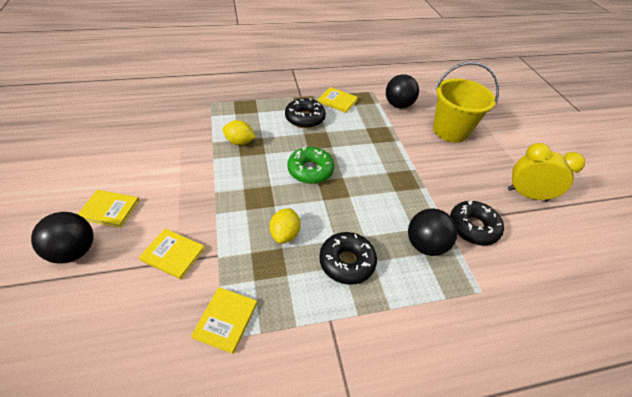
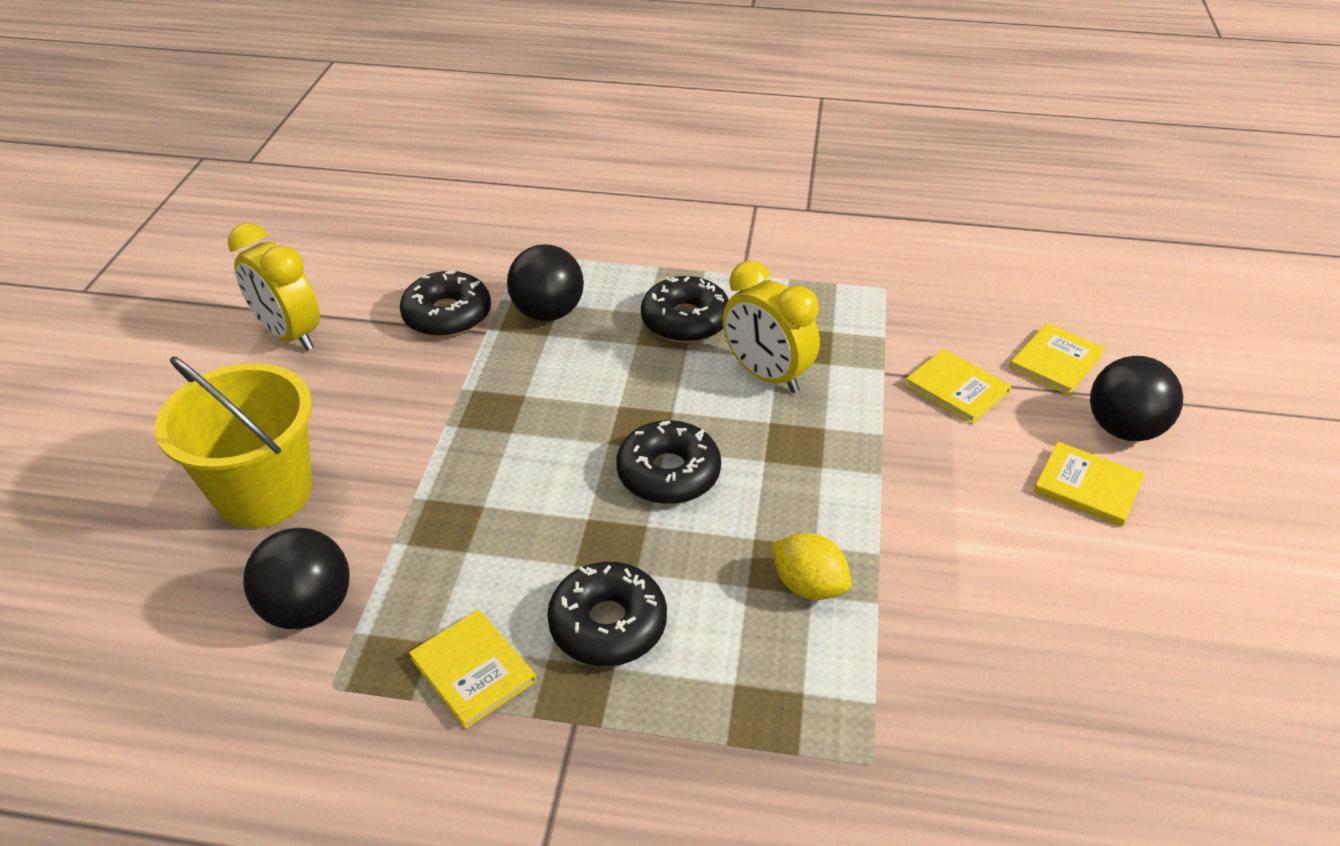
camera: 155 degrees left, 5 degrees down
(226, 320) = (879, 302): yellow book -> yellow book (1056, 361)
(285, 234) = (766, 375): yellow lemon -> yellow clock
(310, 170) = (668, 473): green donut -> black donut

